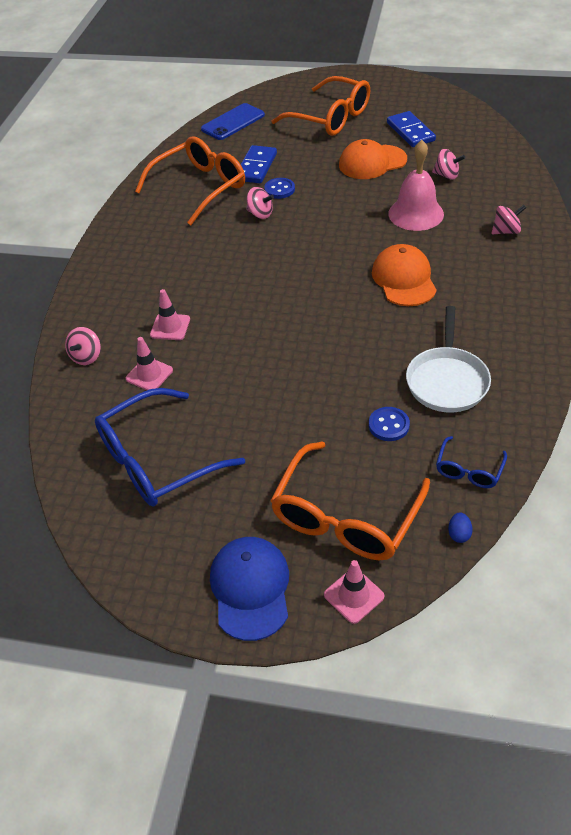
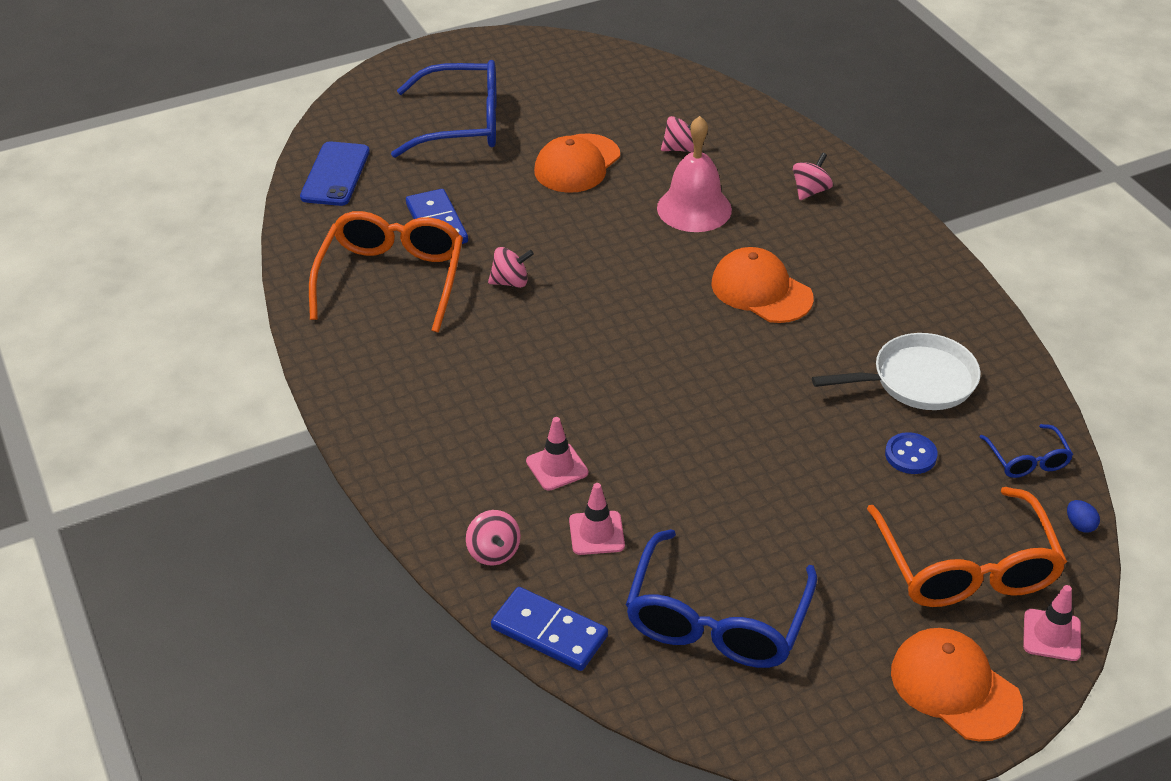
camera: 40 degrees left, 5 degrees down
(250, 588) = (955, 687): blue cap -> orange cap
(279, 189) = (500, 241): blue button -> none
(330, 118) = (462, 124): orange glasses -> blue glasses
(410, 132) = (582, 108): blue domino -> blue domino (549, 632)
(447, 380) = (917, 380): white pan -> white pan turned 75 degrees counterclockwise

